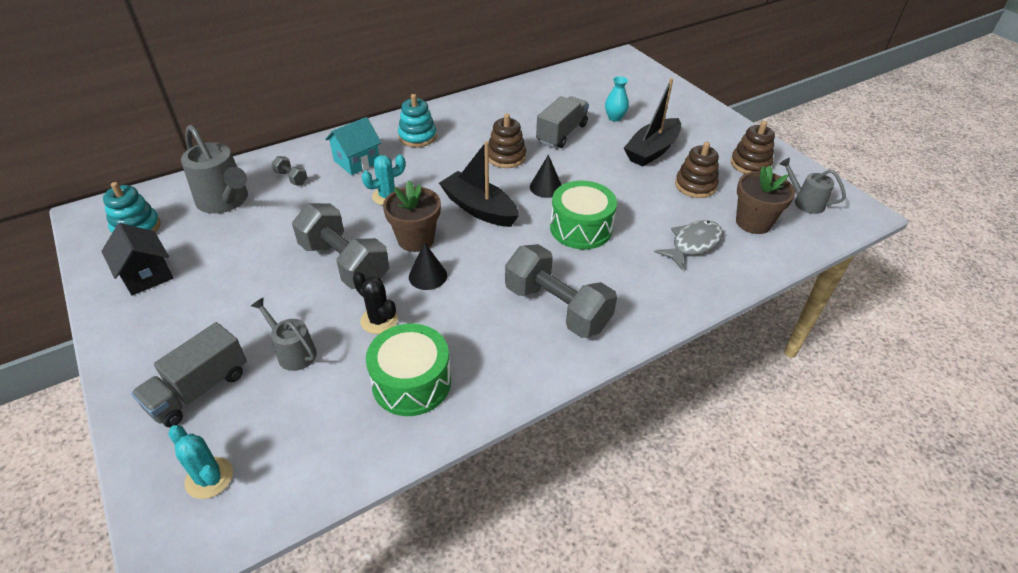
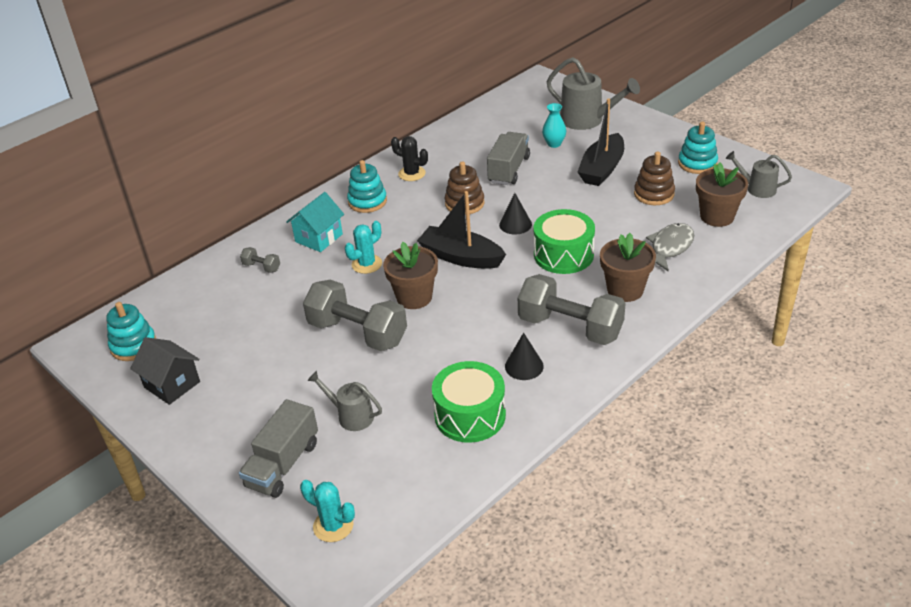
camera: 10 degrees left, 5 degrees down
(225, 201) = (208, 303): grey watering can -> grey watering can (587, 120)
(379, 320) = (415, 373): black cactus -> black cactus (412, 174)
(427, 276) = (441, 326): black cone -> black cone (524, 366)
(630, 280) = (625, 290): none -> brown flower pot
(750, 164) = (697, 163): brown stacking toy -> turquoise stacking toy

